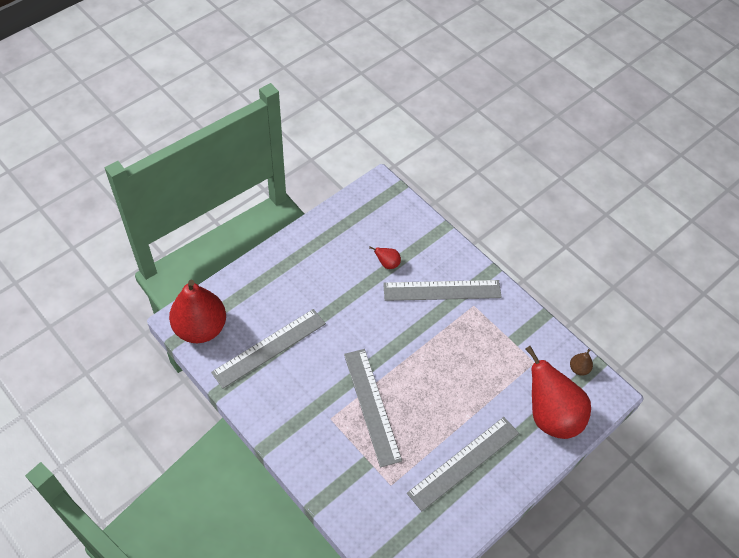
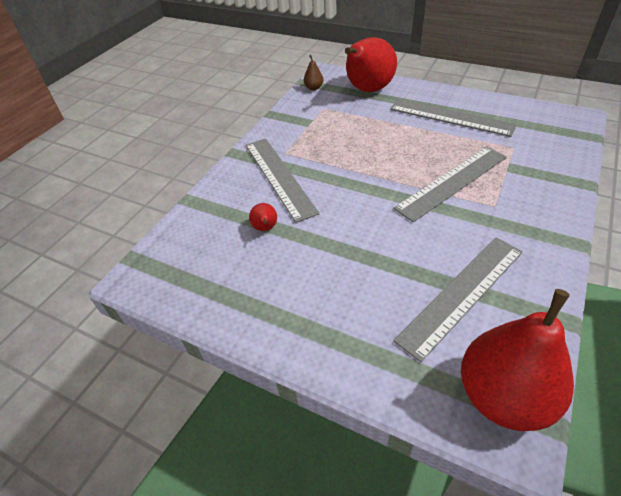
camera: 105 degrees left, 10 degrees down
(269, 348) = (462, 294): grey ruler -> grey ruler turned 75 degrees counterclockwise

